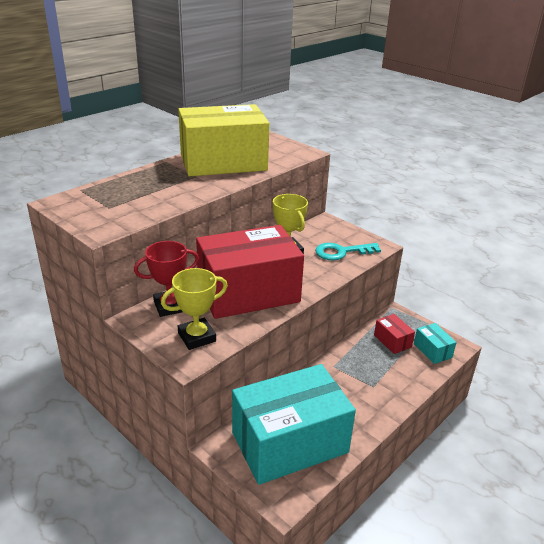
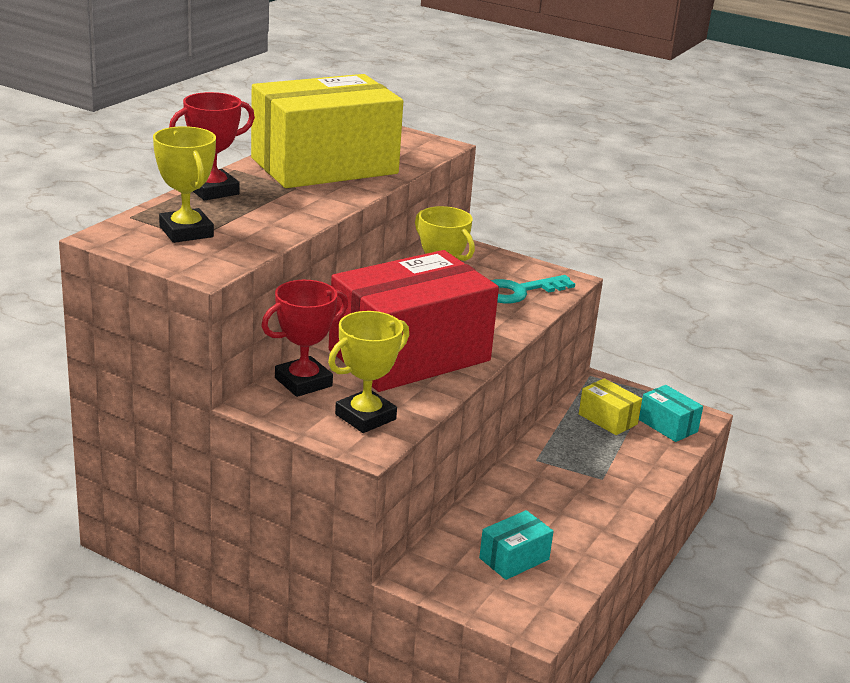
camera: 15 degrees left, 5 degrees down
(107, 203) = (186, 232): none -> yellow trophy
(143, 175) = (213, 191): none -> red trophy
(289, 442) = (514, 559): turquoise box -> turquoise box, size x0.41
(392, 341) = (607, 419): red box -> yellow box

